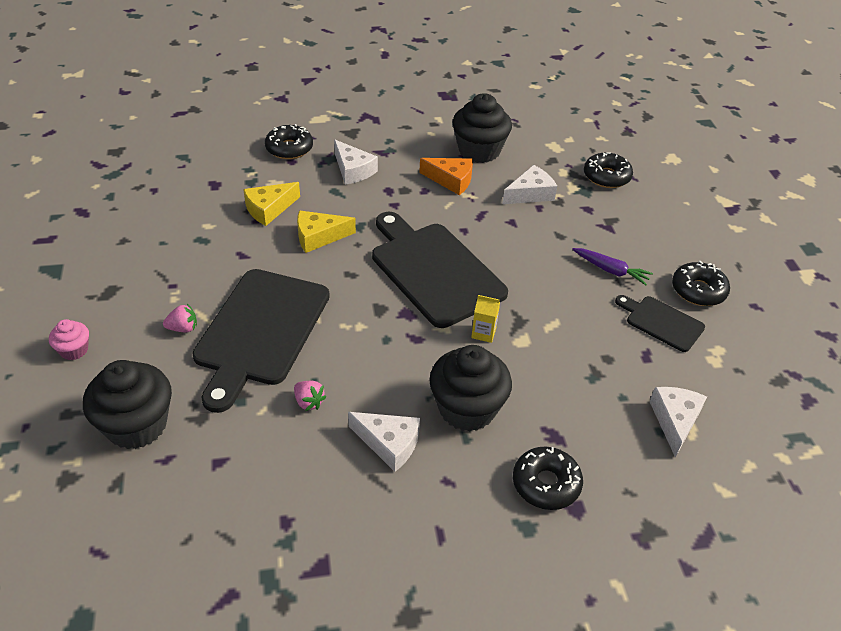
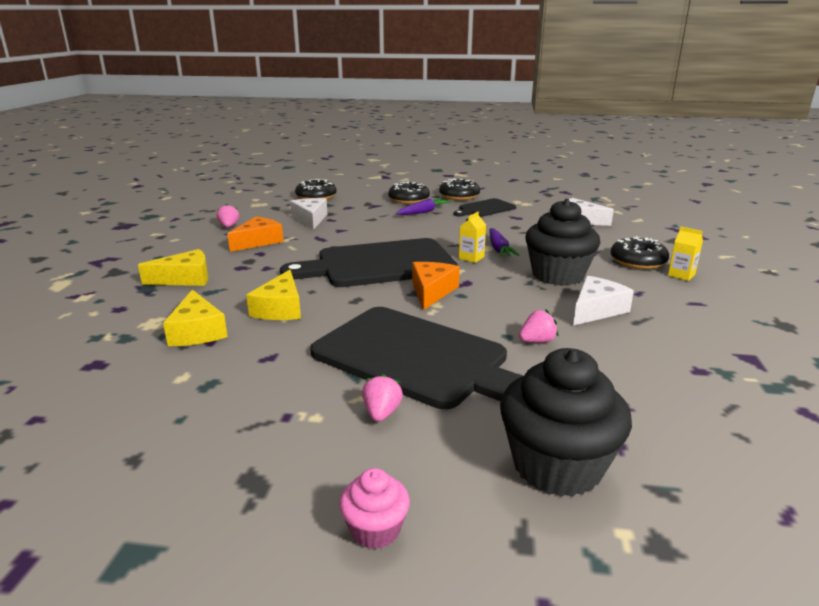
camera: 70 degrees left, 20 degrees down
(289, 148) = (92, 307): black donut -> black donut (409, 200)
(353, 170) = (185, 279): white cheese -> yellow cheese
(386, 318) = (432, 291): none -> orange cheese
(479, 151) = (229, 226): black cupcake -> pink strawberry
(520, 527) = (681, 275): none -> yellow carton
(522, 352) = (499, 249): none -> purple carrot

